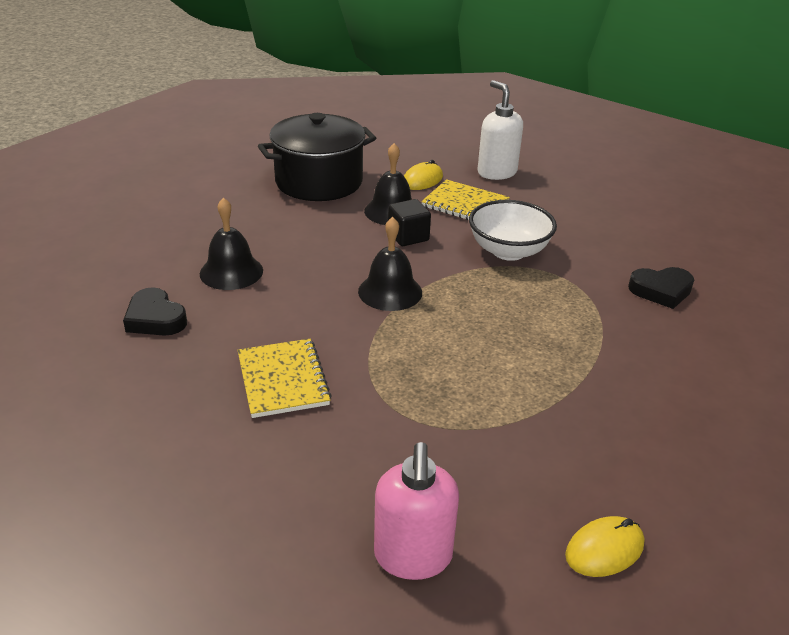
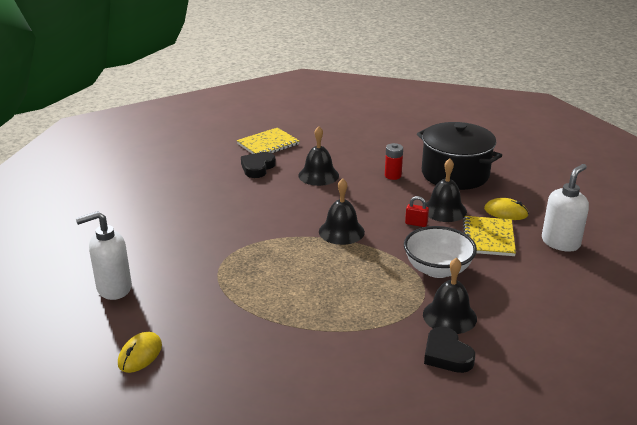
camera: 70 degrees right, 5 degrees down
(283, 380) = (229, 218): yellow notebook -> yellow notebook (268, 144)
(285, 219) = (393, 175): none -> red battery
(408, 236) = (416, 224): black cube -> red padlock
(413, 557) = (113, 288): pink soap dispenser -> white soap dispenser
(597, 269) = (449, 316): none -> black bell
(604, 549) = (140, 354): yellow mouse -> yellow mouse turned 75 degrees clockwise

